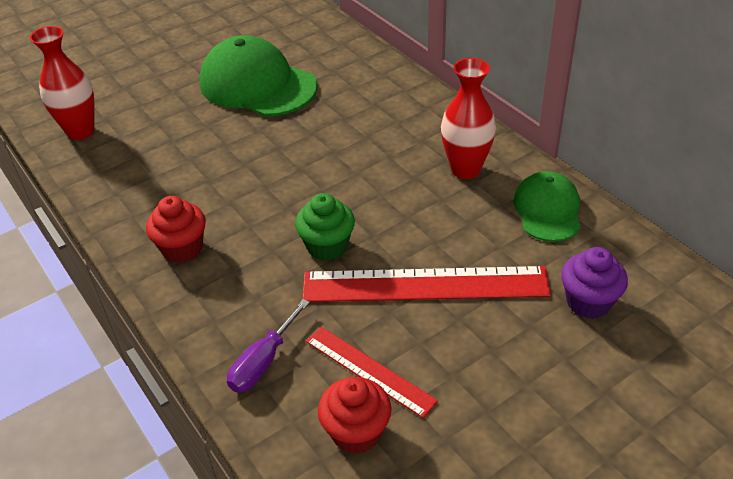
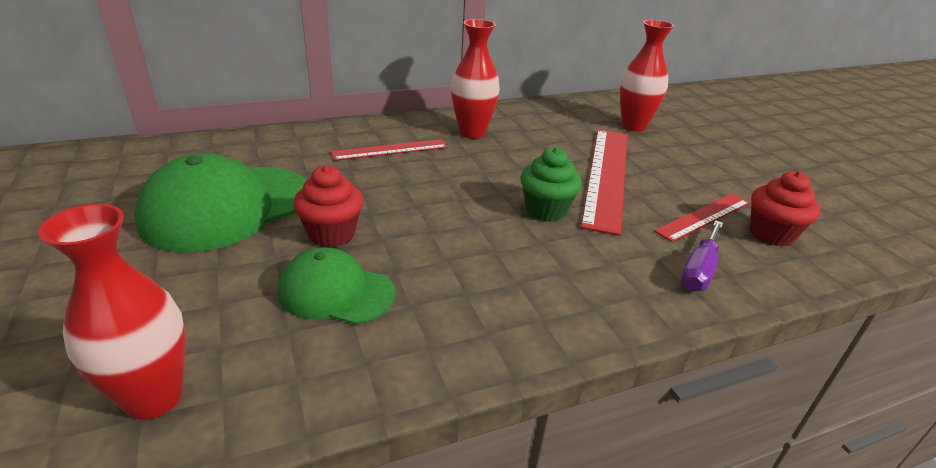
camera: 80 degrees left, 10 degrees down
(182, 248) = (516, 306): red cupcake -> red cupcake (332, 234)
(263, 362) = (699, 270): purple screwdriver -> purple screwdriver turned 75 degrees clockwise
(391, 128) = (390, 150): none -> red ruler
(547, 210) = (536, 117): green cap -> green cap (336, 292)
(588, 302) = (633, 126): purple cupcake -> red vase

